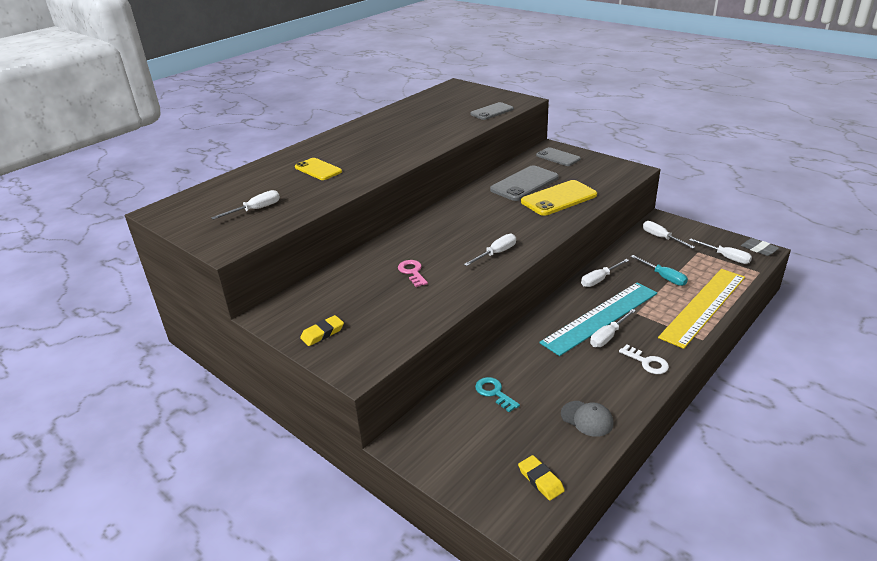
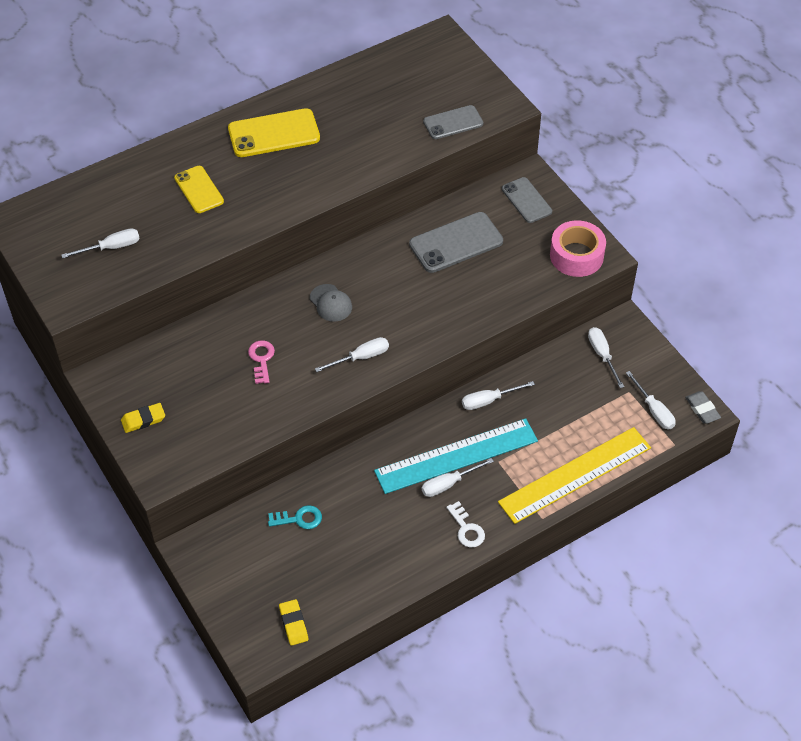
camera: 15 degrees right, 20 degrees up
(494, 393) = (299, 519): turquoise key -> turquoise key turned 105 degrees clockwise
(559, 198) = (480, 284): yellow phone -> yellow phone (274, 134)
(587, 419) = (369, 575): grey cap -> grey cap (331, 303)
(615, 173) = (576, 255): none -> pink tape
(663, 277) = (561, 419): turquoise screwdriver -> none

